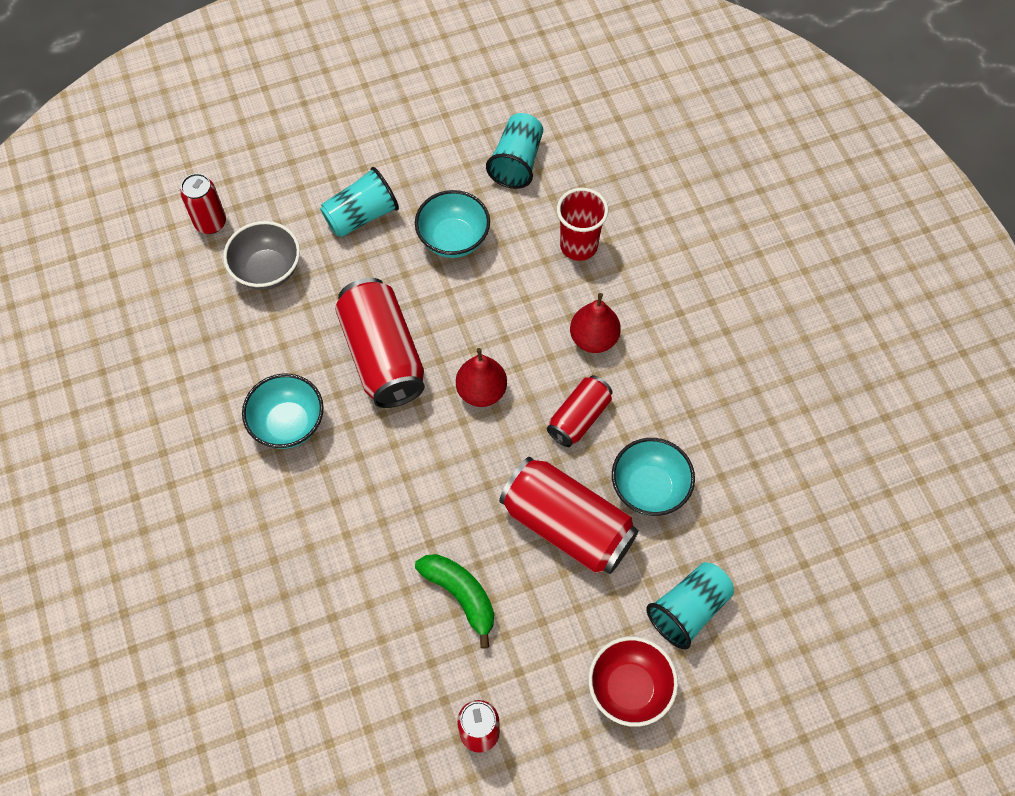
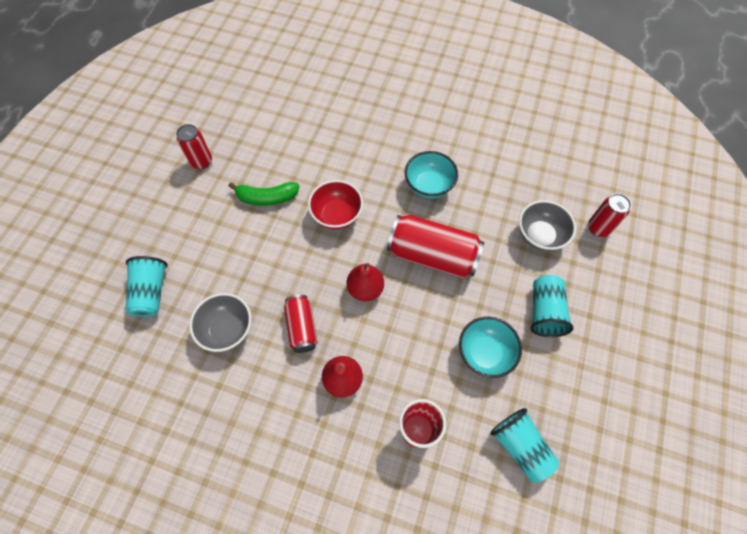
camera: 130 degrees right, 0 degrees up
(567, 526) = (250, 271): red can -> none
(629, 688) = (150, 234): red bowl -> red bowl (337, 215)
(649, 488) = (227, 329): turquoise bowl -> grey bowl

